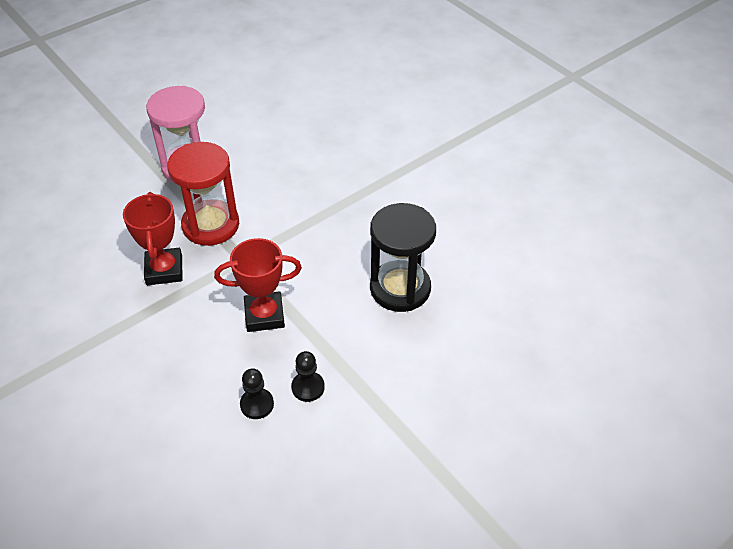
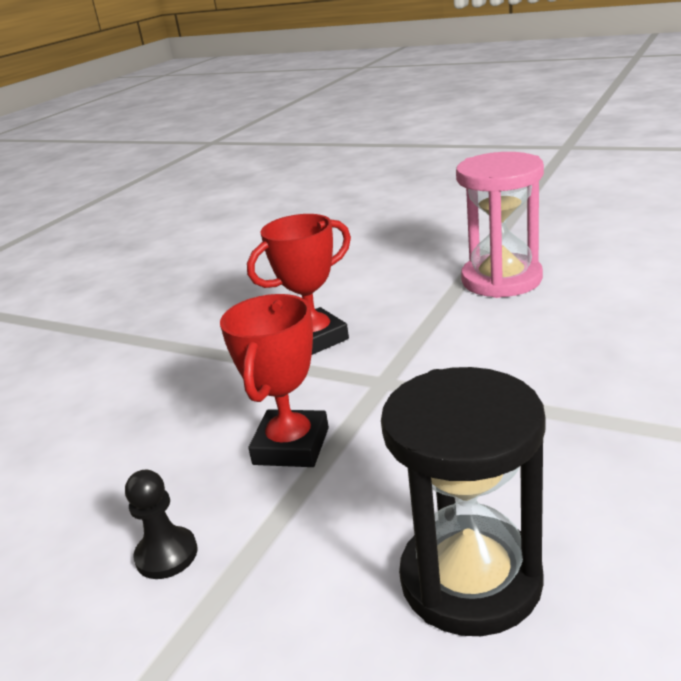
camera: 70 degrees right, 20 degrees down
(211, 225) = (420, 334): red hourglass -> none
(257, 404) = (115, 513): black pawn -> none
(264, 315) = (291, 446): red trophy -> red trophy turned 45 degrees clockwise

